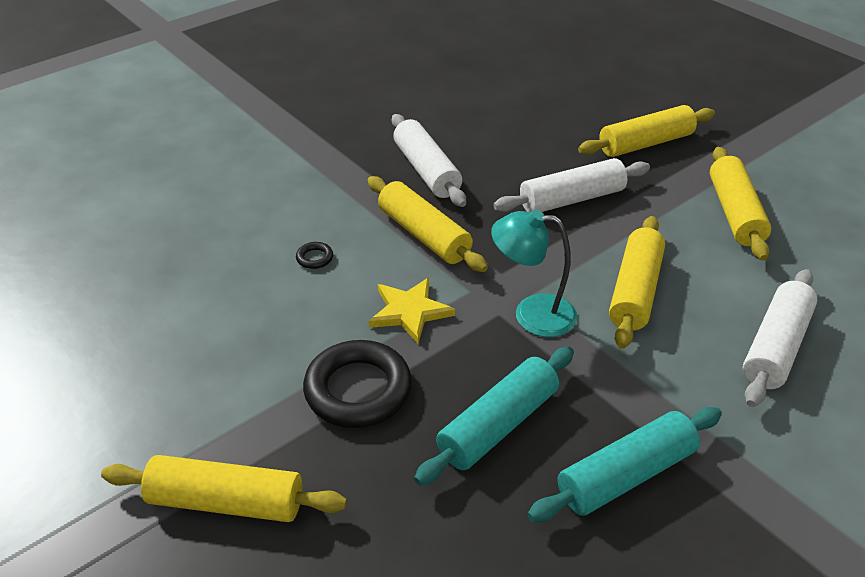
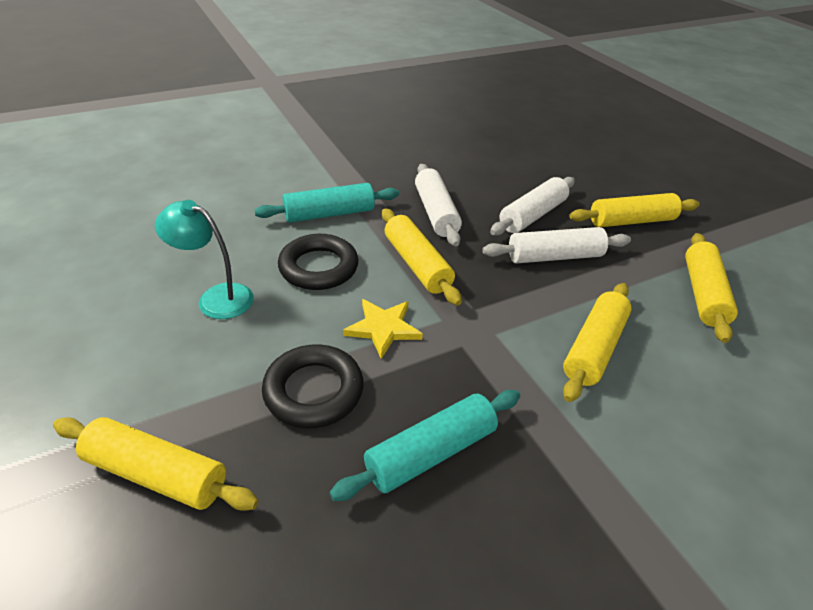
camera: 10 degrees right, 0 degrees up
(314, 258) = (319, 267): black ring -> black ring, size x2.46
(532, 314) = (492, 351): turquoise lamp -> turquoise lamp (216, 297)
(625, 475) = (543, 534): turquoise rolling pin -> turquoise rolling pin (329, 214)
(775, 347) = (724, 430): white rolling pin -> white rolling pin (532, 215)

